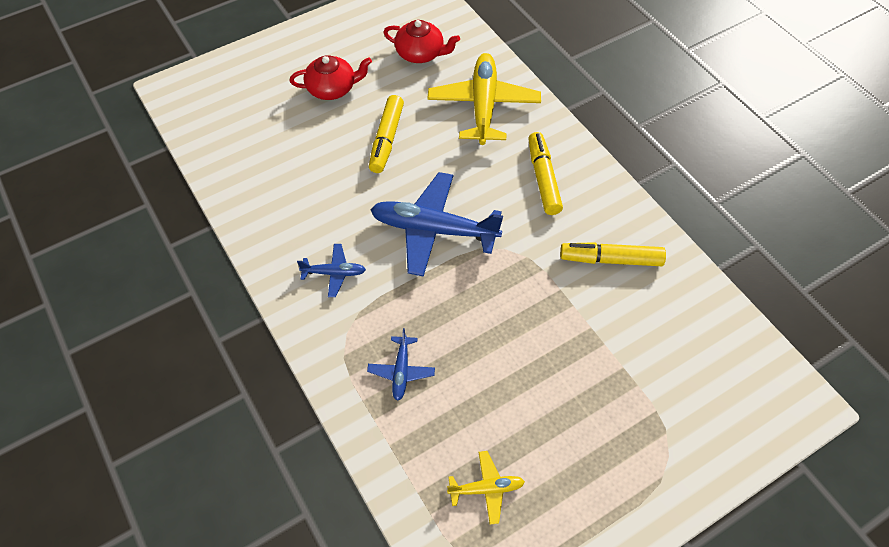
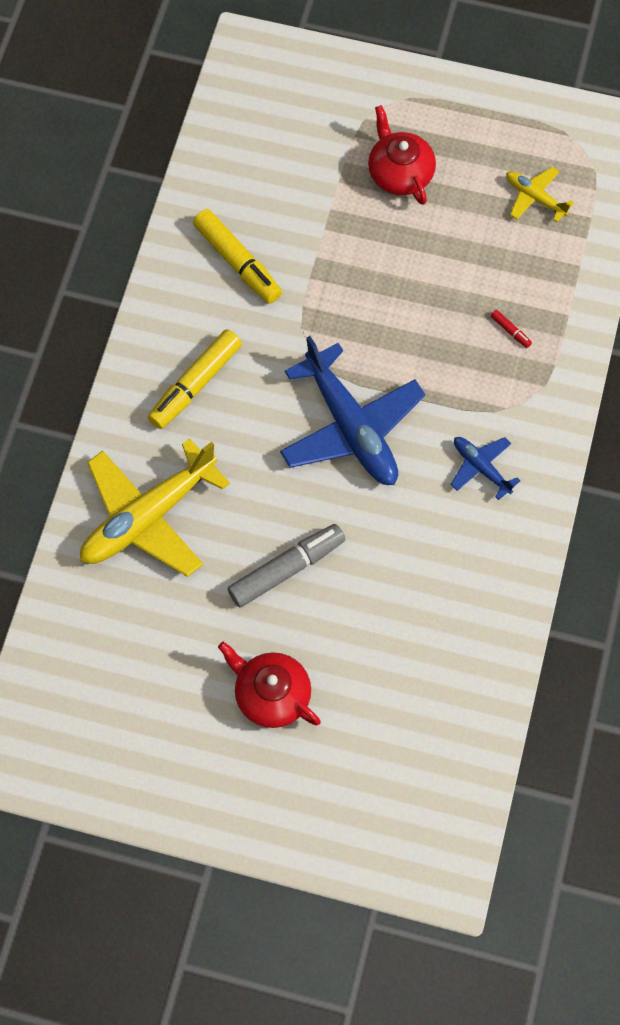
camera: 135 degrees left, 10 degrees up
(386, 139) = (287, 569): yellow marker -> grey marker
(401, 371) = (510, 331): blue plane -> red marker
(421, 53) = (128, 651): red teapot -> red teapot (400, 173)

